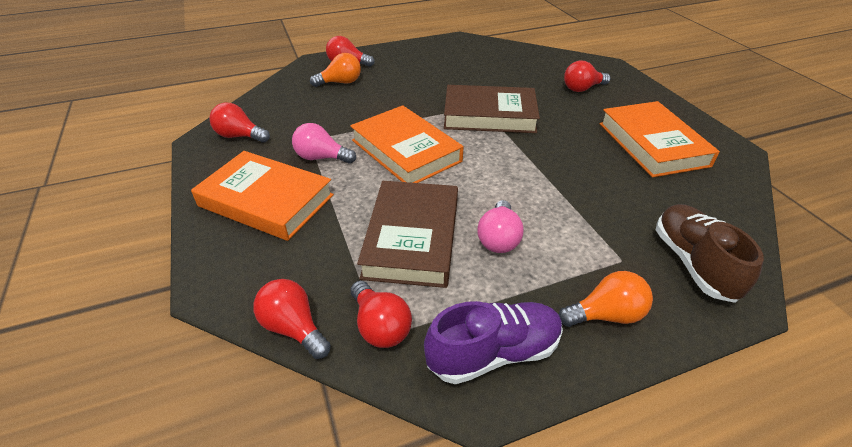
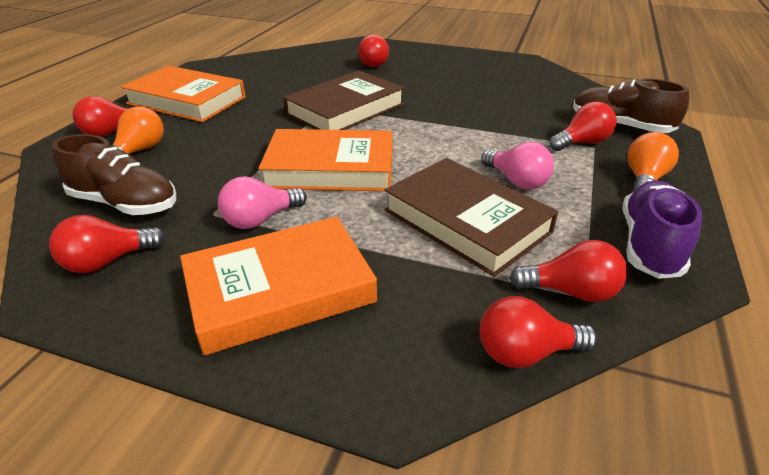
camera: 50 degrees left, 5 degrees down
(289, 110) = (125, 203): none -> brown shoe
(618, 250) = (582, 143): none -> red light bulb
(652, 144) = (482, 77): orange book -> orange book (186, 100)

